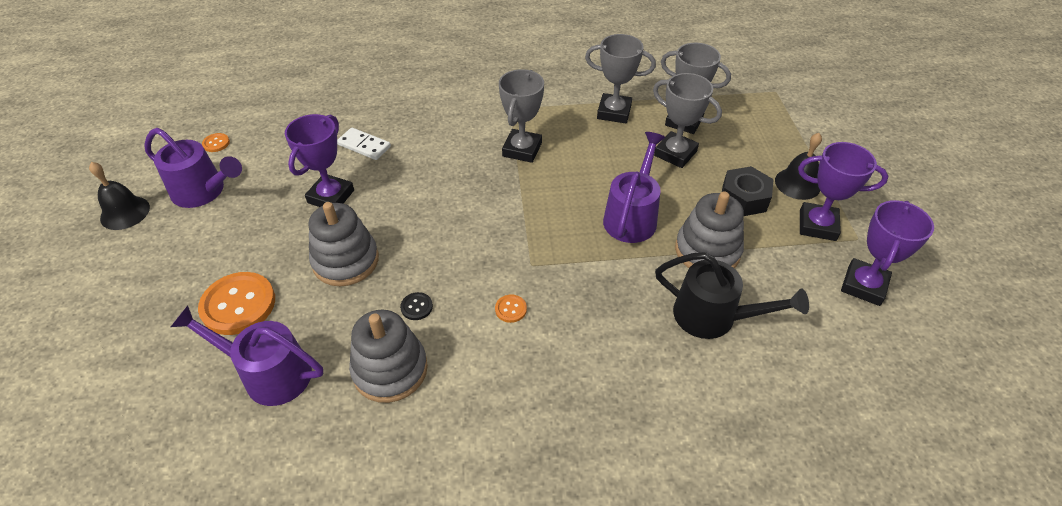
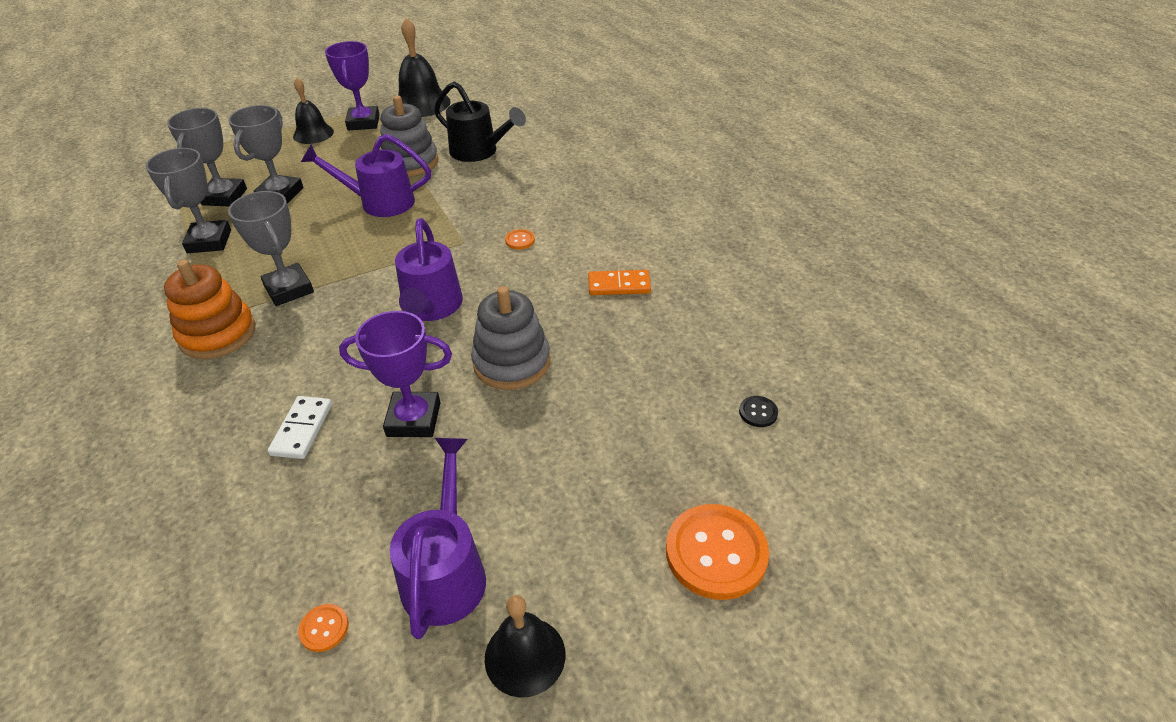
camera: 110 degrees left, 5 degrees down
(238, 305) = (612, 420): orange button -> orange button (716, 553)
(268, 373) = (671, 357): purple watering can -> purple watering can (431, 308)
(390, 369) = (619, 285): grey stacking toy -> orange domino
(416, 307) = (545, 293): black button -> black button (758, 412)
(488, 114) = (218, 334): none -> orange stacking toy
(522, 149) = (289, 289): grey trophy -> grey trophy turned 60 degrees clockwise
(714, 317) = (479, 152): black watering can -> black watering can turned 120 degrees clockwise
(744, 198) = (339, 154): black nut -> none
(863, 285) = (421, 103): purple trophy -> black bell

